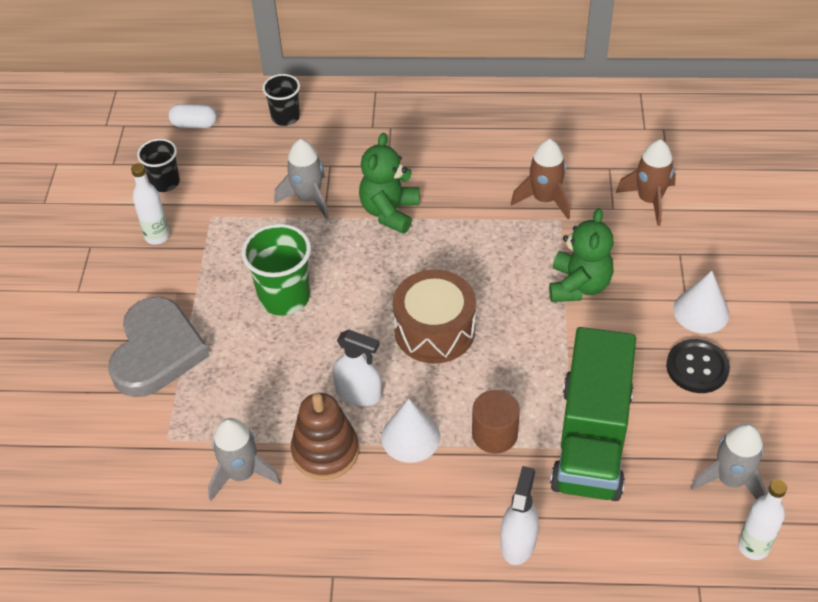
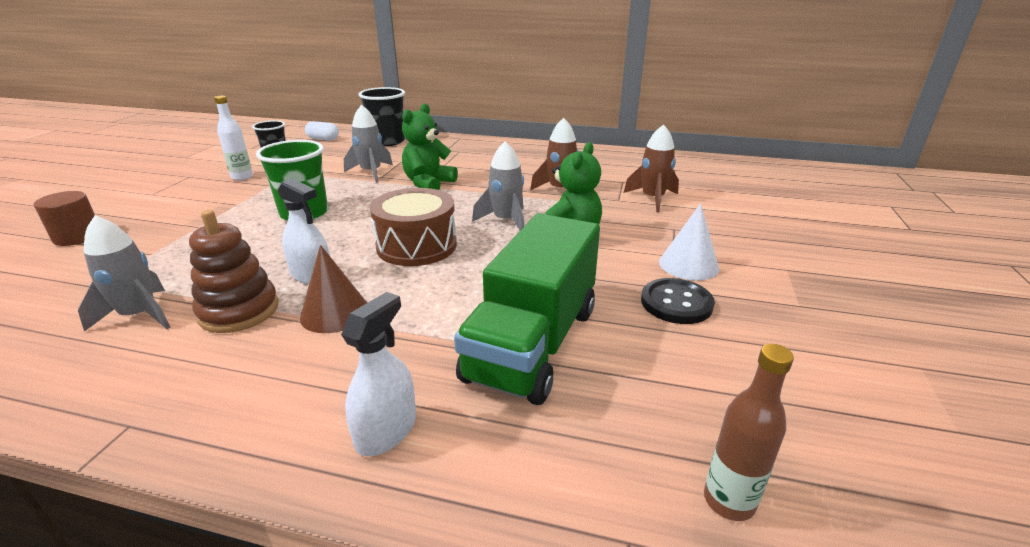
camera: 10 degrees right, 20 degrees down
(157, 351) = (168, 229): grey heart -> none
(285, 117) = (388, 141): black cup -> black cup, size x1.58
(410, 437) = (334, 312): white cone -> brown cone
(494, 434) = (425, 323): brown cylinder -> brown cylinder (77, 237)
(730, 480) = (702, 411): grey rocket -> grey rocket (506, 221)
(753, 547) = (729, 501): white bottle -> brown bottle

